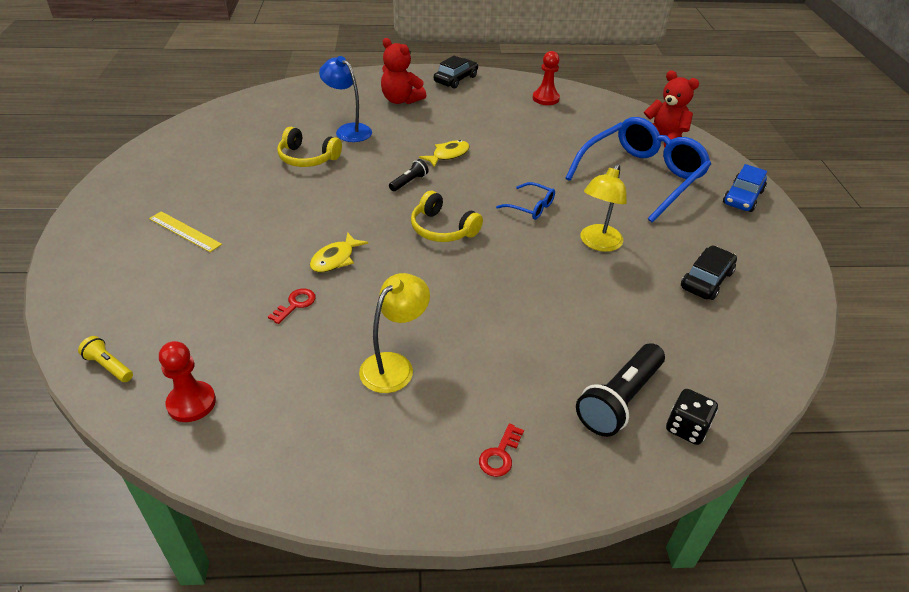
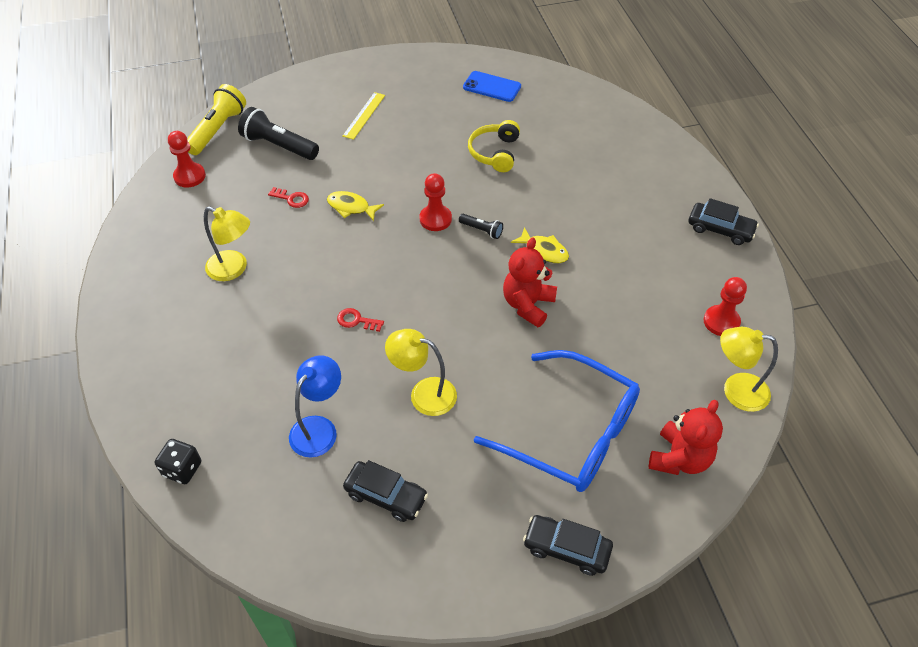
camera: 80 degrees right, 10 degrees up
(109, 366) = (218, 130): yellow flashlight -> yellow flashlight, size x1.96
(207, 144) = (492, 87): none -> blue phone
(348, 130) = (558, 167): blue lamp -> blue lamp (319, 428)
(381, 206) = (435, 219): none -> red pawn
(401, 100) = (641, 192): red teddy bear -> red teddy bear (528, 305)
(442, 229) = (412, 268): yellow headphones -> none
(500, 455) = (152, 345): red key -> red key (356, 320)
(531, 207) = (471, 331): blue glasses -> none
(607, 107) = (736, 390): none -> yellow lamp
(619, 399) = (210, 419): black flashlight -> black flashlight (279, 146)
(742, 197) = (566, 548): blue car -> black car

